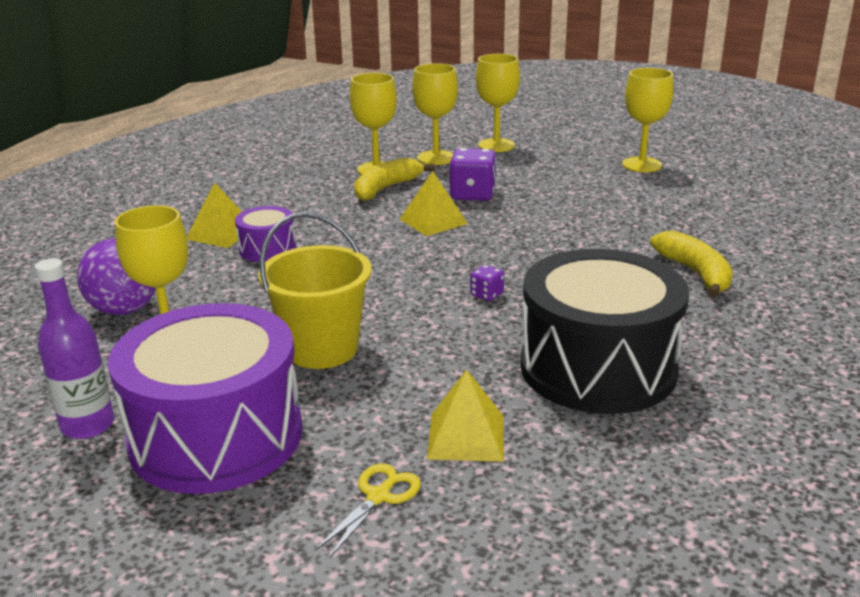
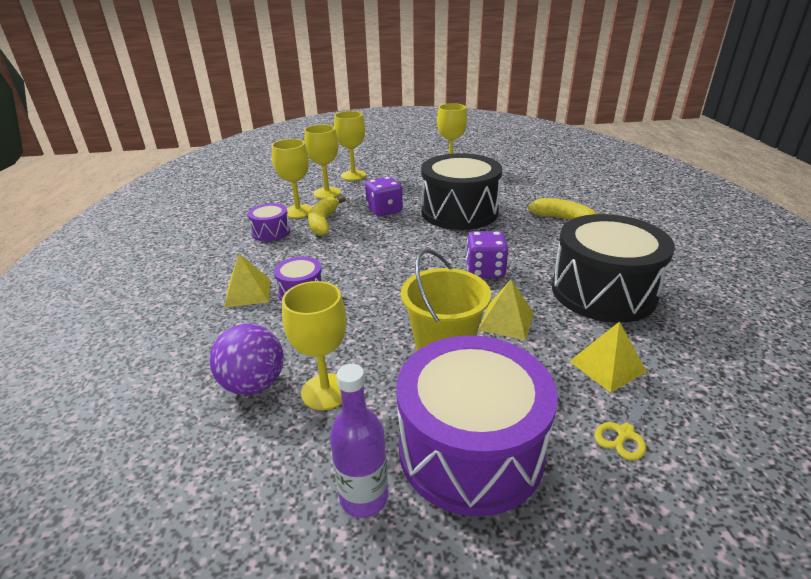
camera: 35 degrees left, 5 degrees up
(320, 183) = (271, 232): none -> purple drum
(378, 496) = (625, 433): yellow scissors -> yellow scissors turned 135 degrees counterclockwise
(433, 221) = (385, 235): yellow pyramid -> yellow pyramid (506, 321)
(486, 294) = (485, 271): purple dice -> purple dice, size x2.00
(562, 222) = (459, 212): none -> black drum

